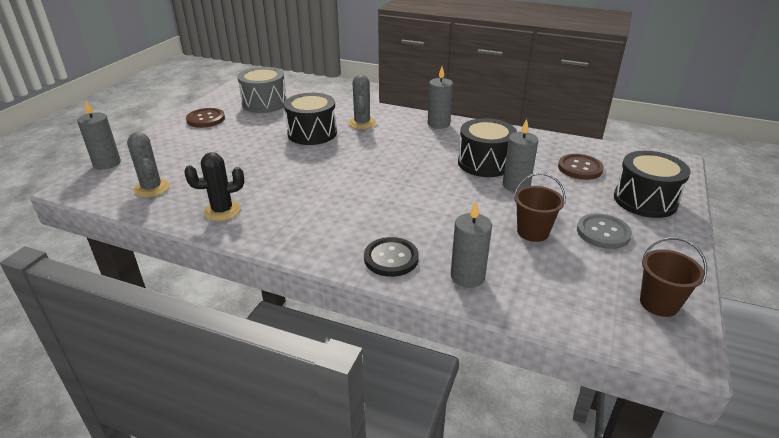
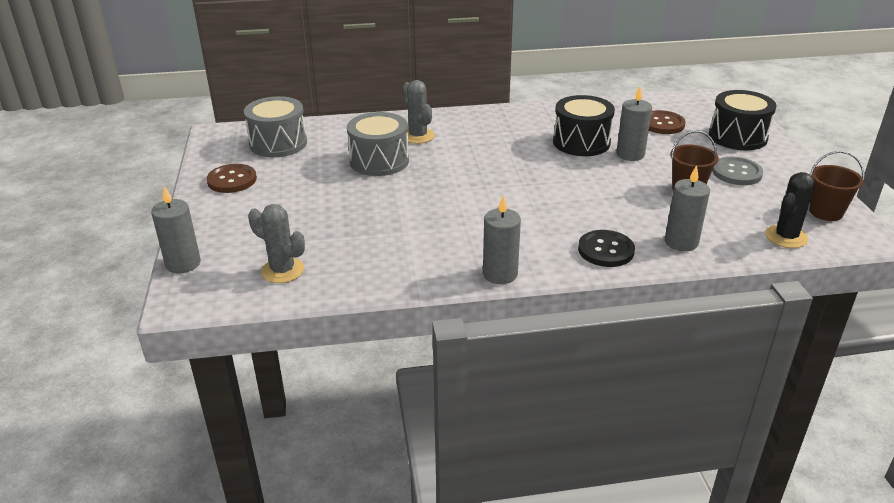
camera: 30 degrees left, 0 degrees up
(222, 211) = (395, 265): black cactus -> black cactus (786, 237)
(312, 133) = (379, 161): black drum -> grey drum
(438, 124) = (494, 116): grey candle -> grey candle (500, 274)

